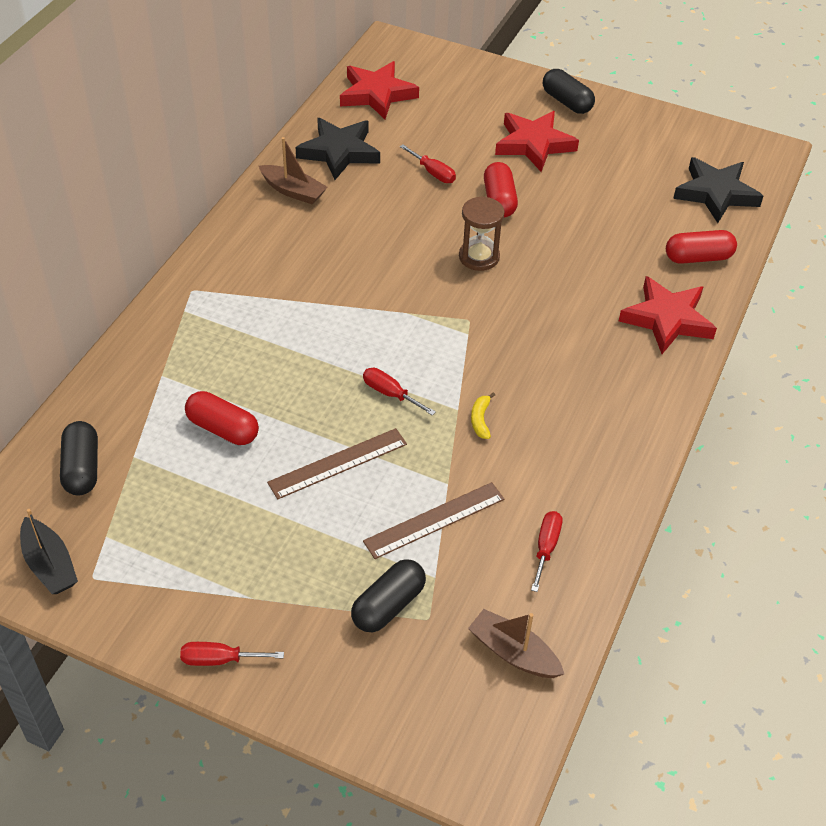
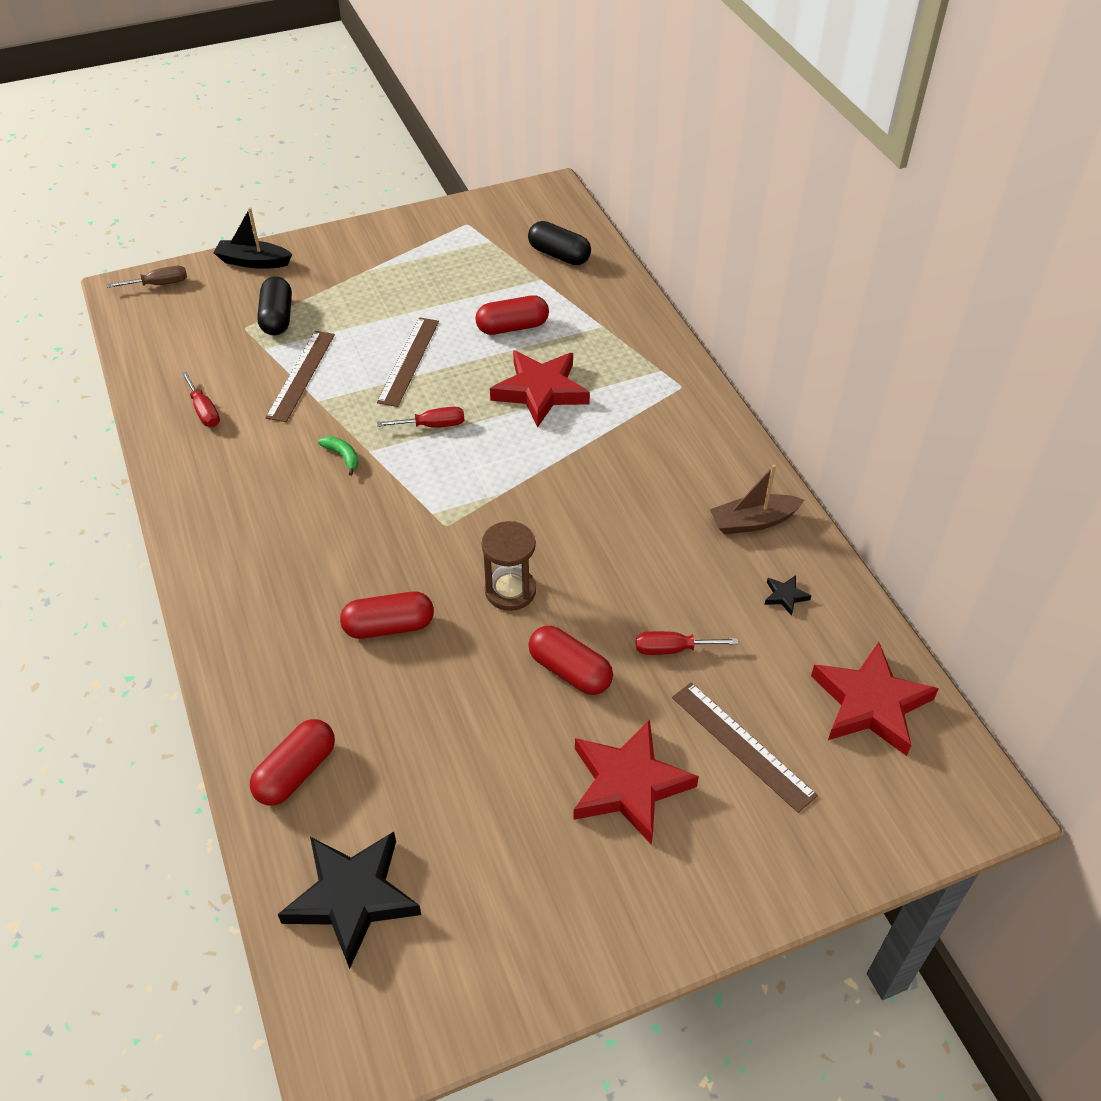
camera: 135 degrees right, 0 degrees up
(50, 565) = (498, 213): black boat -> black boat (253, 262)
(219, 659) = (344, 240): red screwdriver -> none
(339, 152) = (785, 596): black star -> black star, size x0.41
(453, 759) = (159, 284): none -> brown screwdriver
(459, 121) = (742, 745): none -> brown ruler
(480, 420) = (342, 456): yellow banana -> green banana
(513, 653) = (170, 346): brown boat -> none
(566, 102) = (676, 899): black capsule -> none
(572, 289) = (389, 626): none -> red capsule
(667, 319) = (267, 666): red star -> red star (540, 391)

